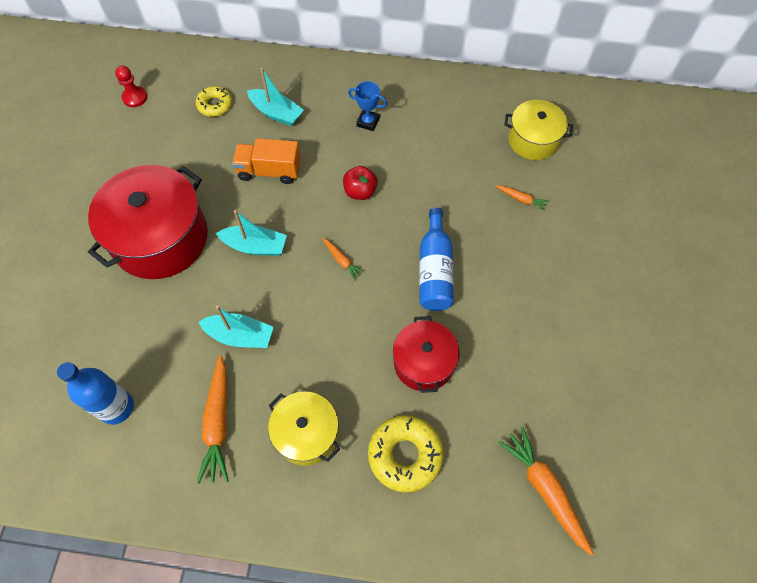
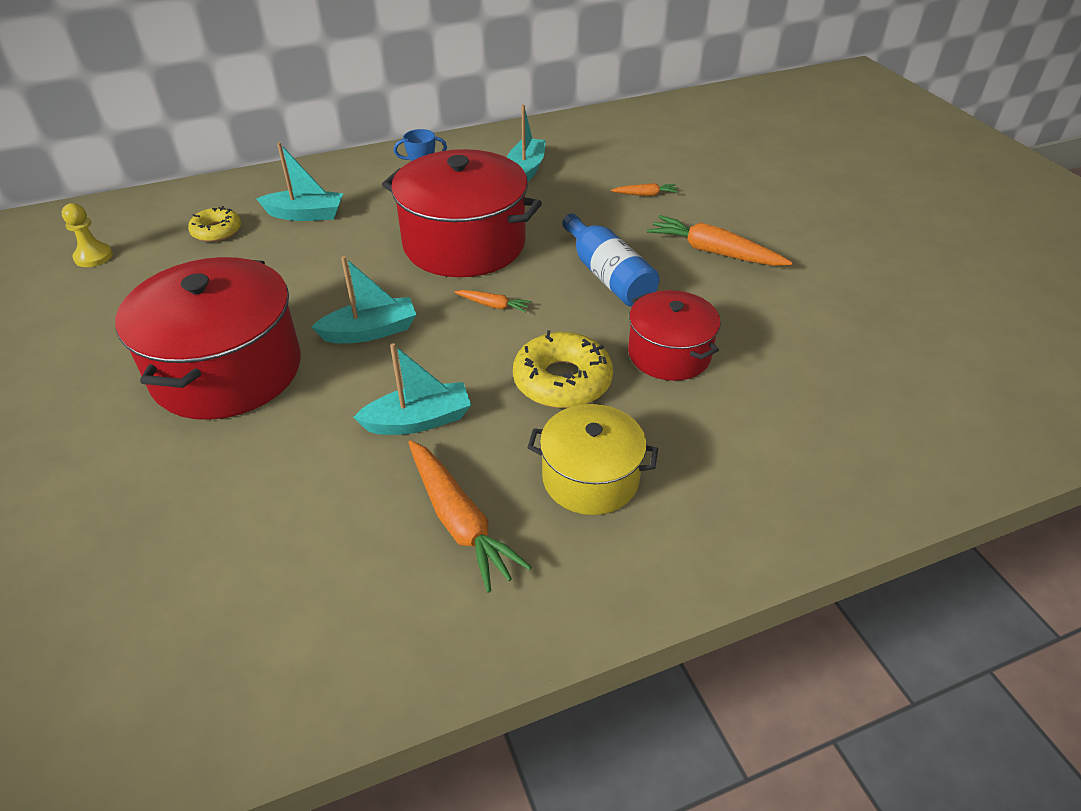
camera: 30 degrees left, 20 degrees down
(116, 407) = (287, 574): blue bottle -> none
(135, 97) = (93, 257): red pawn -> yellow pawn
(269, 171) = (335, 262): orange truck -> none
(360, 191) = (464, 244): red apple -> red pot
(405, 455) = (728, 444): yellow donut -> yellow donut (562, 381)
(452, 131) = (526, 170): none -> turquoise boat
(533, 140) = (615, 152): yellow pot -> none
(545, 489) = (904, 404): orange carrot -> orange carrot (714, 252)

